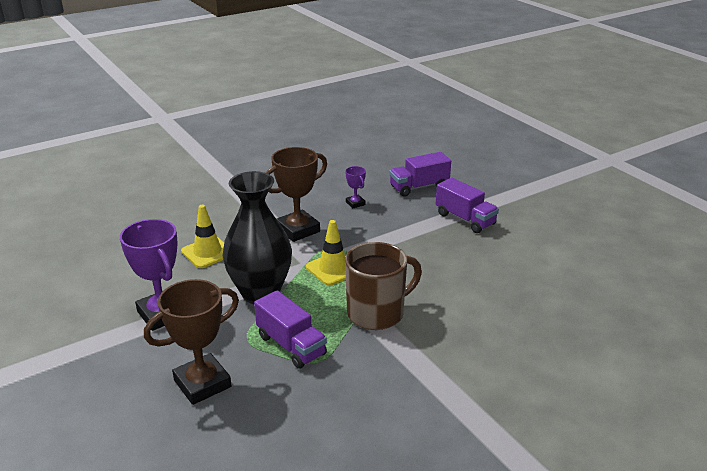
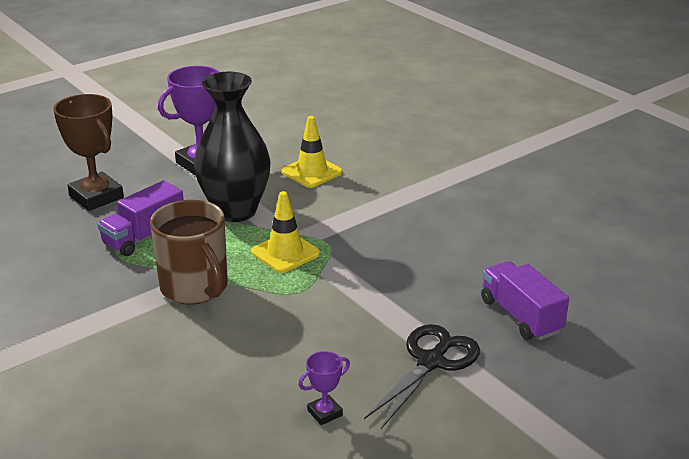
camera: 85 degrees right, 0 degrees up
(298, 230) = (370, 222): brown trophy -> none
(355, 203) = (450, 260): purple trophy -> purple trophy (325, 413)
(465, 219) = (431, 362): purple truck -> black scissors

